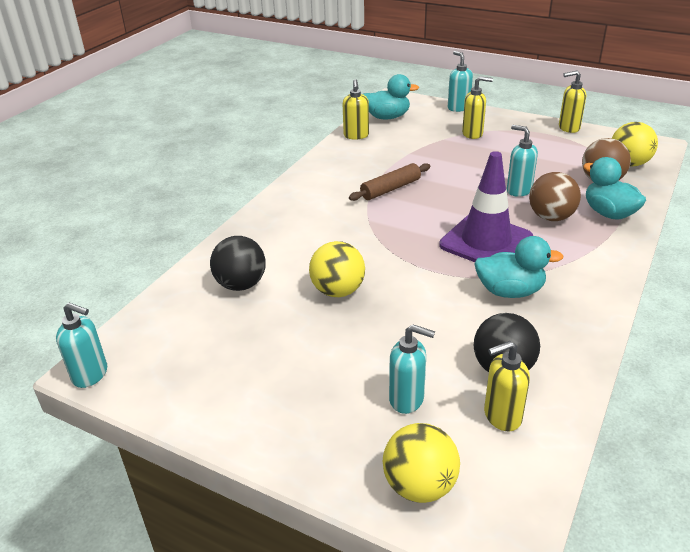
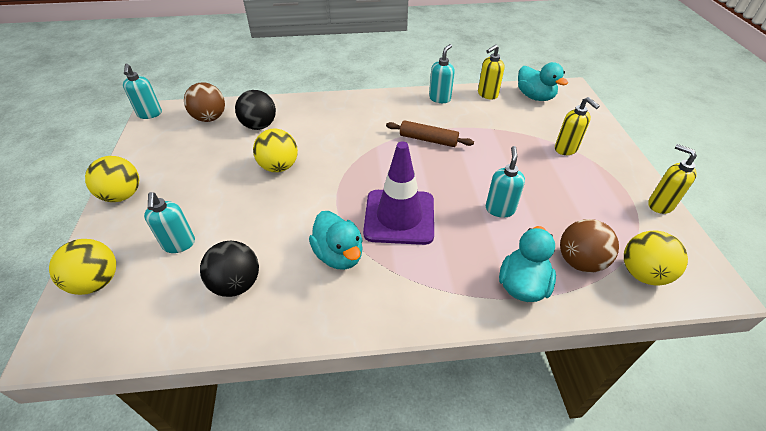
camera: 55 degrees right, 10 degrees up
(264, 435) = (122, 195): none -> yellow ball
(458, 108) = (602, 125): turquoise soap dispenser -> turquoise soap dispenser (439, 98)
(502, 416) = (180, 302): yellow soap dispenser -> none
(551, 217) = (475, 245): brown ball -> brown ball (210, 118)

